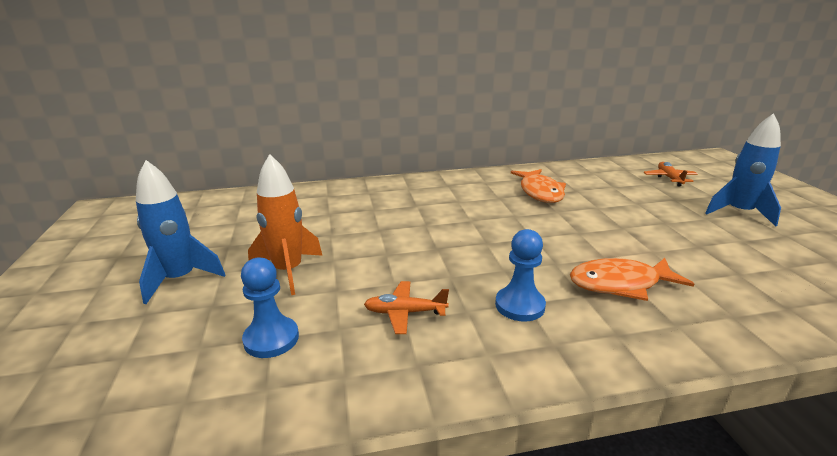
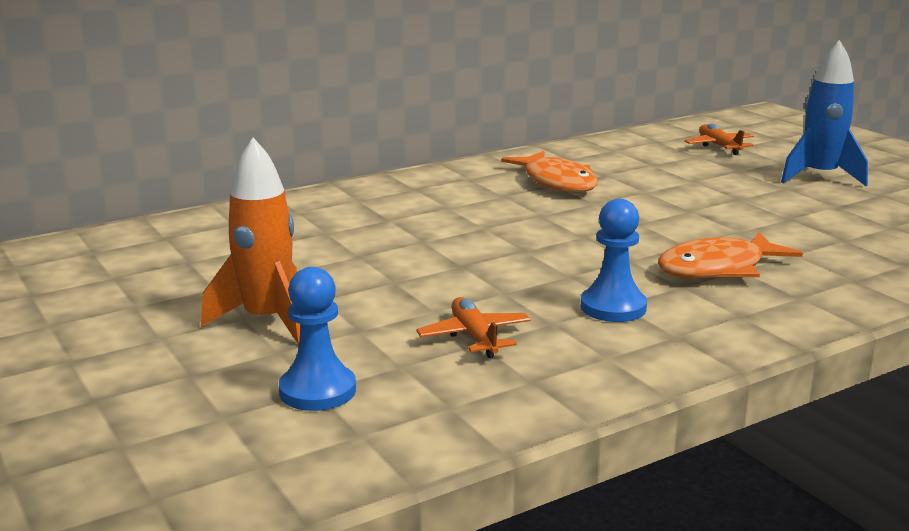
camera: 20 degrees left, 5 degrees down
(180, 279) = (103, 355): blue rocket -> none
(405, 313) = (474, 337): orange plane -> orange plane turned 90 degrees clockwise

